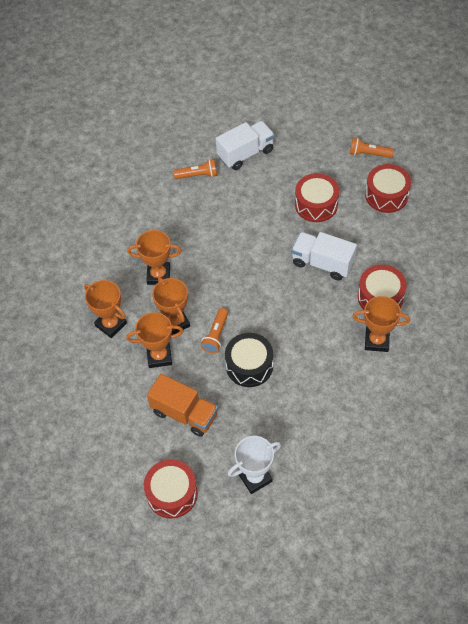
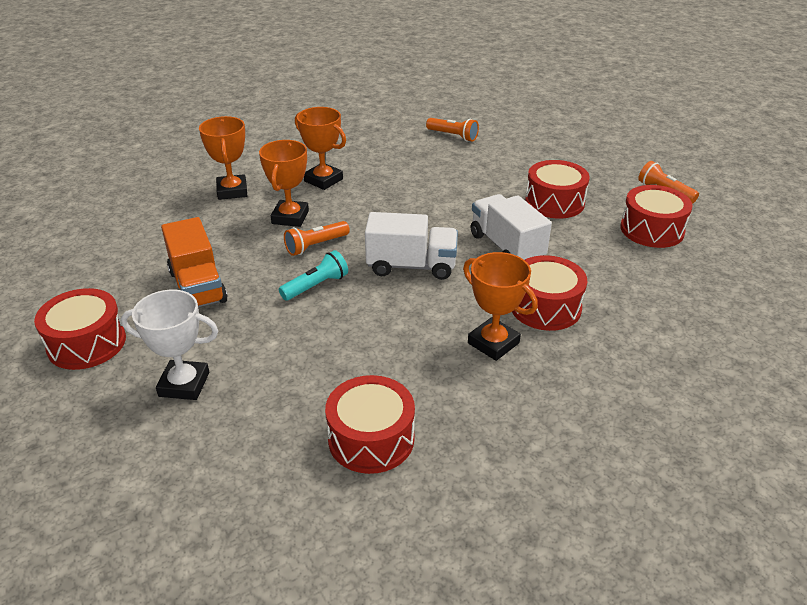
camera: 35 degrees right, 20 degrees down
(159, 356) = (240, 233): orange trophy -> none
(245, 153) = (520, 141): white truck -> white truck (411, 266)
(249, 365) = (316, 286): black drum -> turquoise flashlight
(374, 440) = (371, 439): none -> red drum

